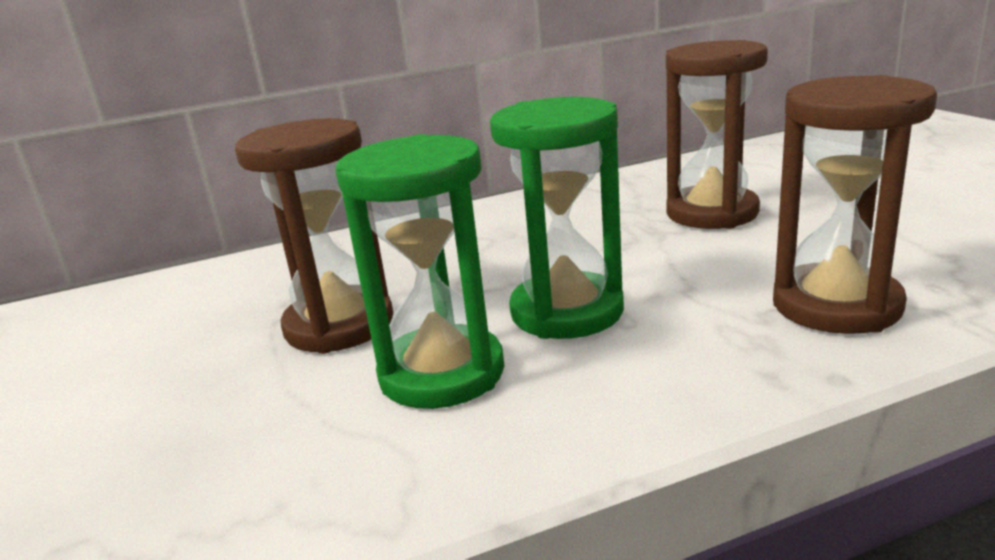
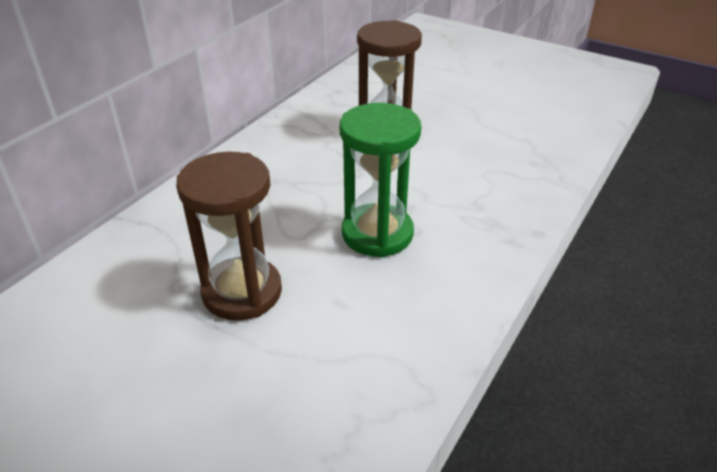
camera: 40 degrees left, 15 degrees up
(442, 373) = (352, 301): green hourglass -> none
(836, 305) = (504, 188): brown hourglass -> none

